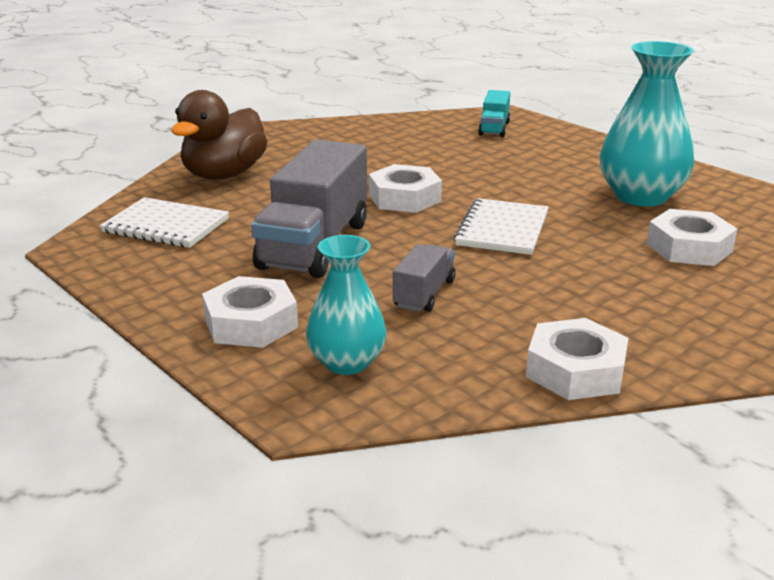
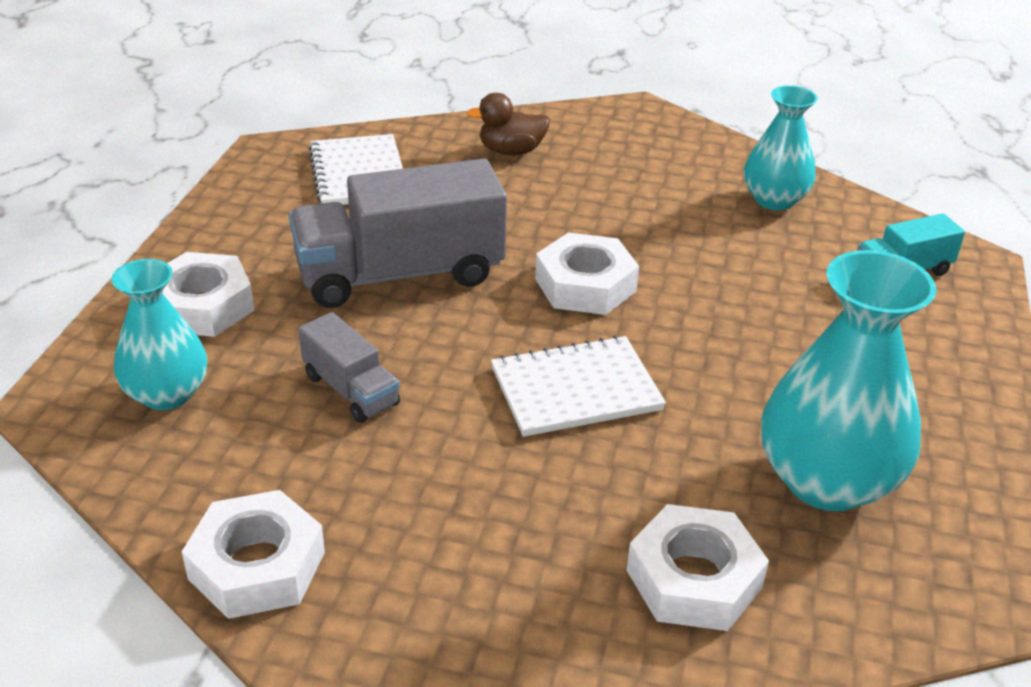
camera: 55 degrees right, 10 degrees up
(224, 175) = (511, 151): brown duck -> brown duck, size x0.55
(390, 131) = (774, 200): none -> turquoise vase
(424, 294) = (351, 390): grey truck -> grey truck turned 60 degrees clockwise

